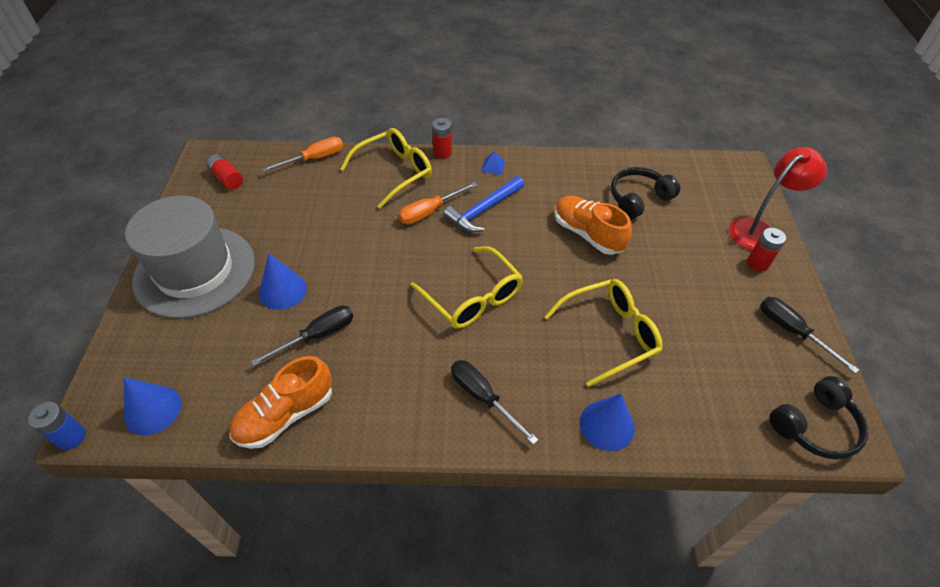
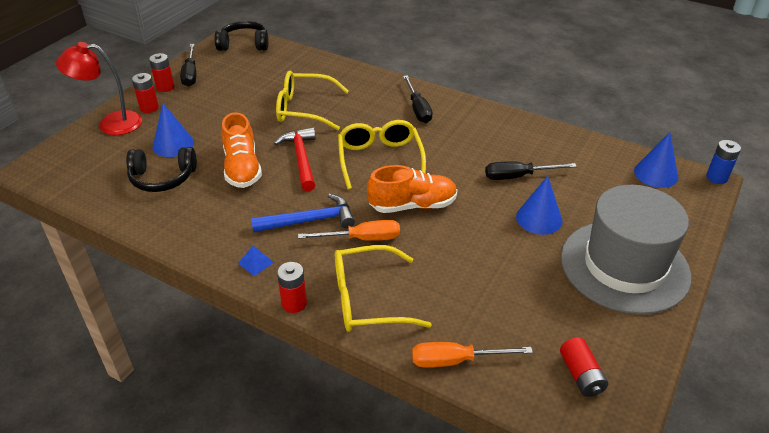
camera: 150 degrees left, 10 degrees down
(286, 415) = (556, 141): orange shoe -> orange shoe (412, 205)
(547, 266) = (301, 159): none -> red hammer
(607, 425) = (354, 77): blue cone -> blue cone (173, 144)
(786, 298) = (165, 87): none -> red battery

